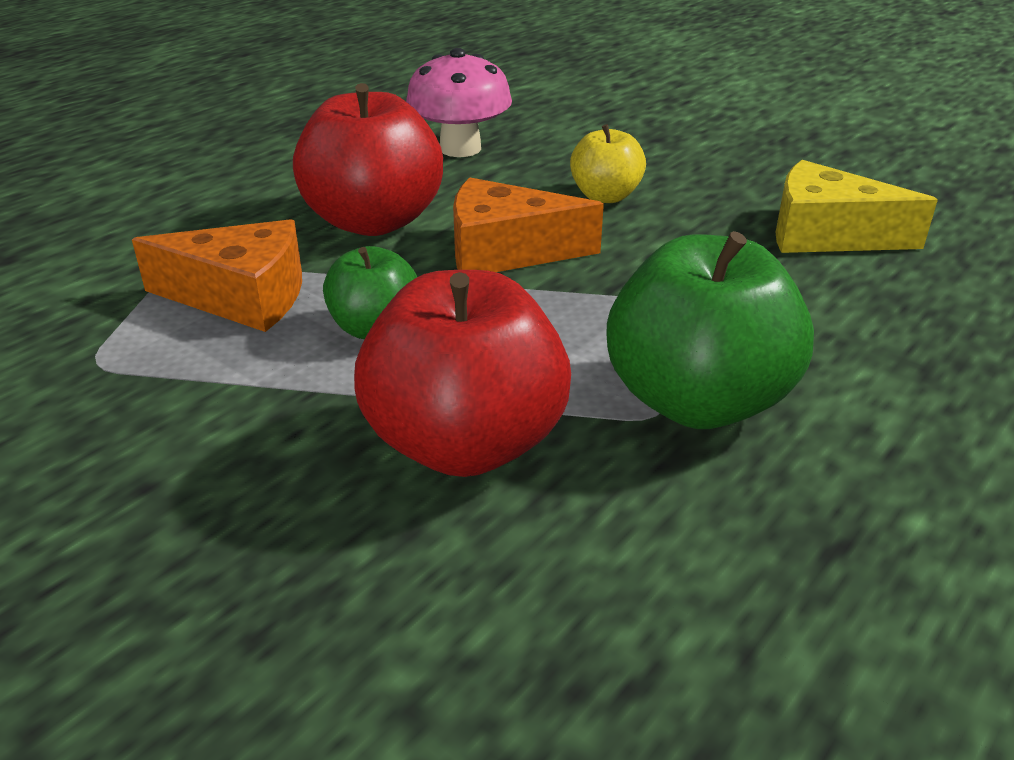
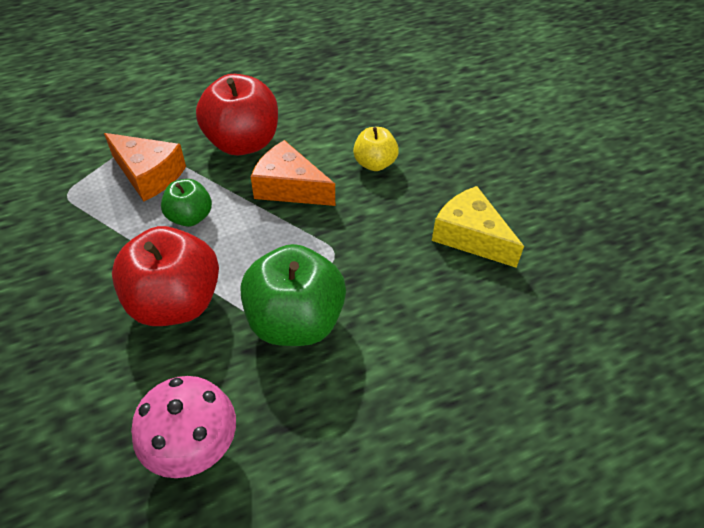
camera: 25 degrees right, 15 degrees up
(460, 148) = (329, 99): pink mushroom -> pink mushroom (193, 446)

